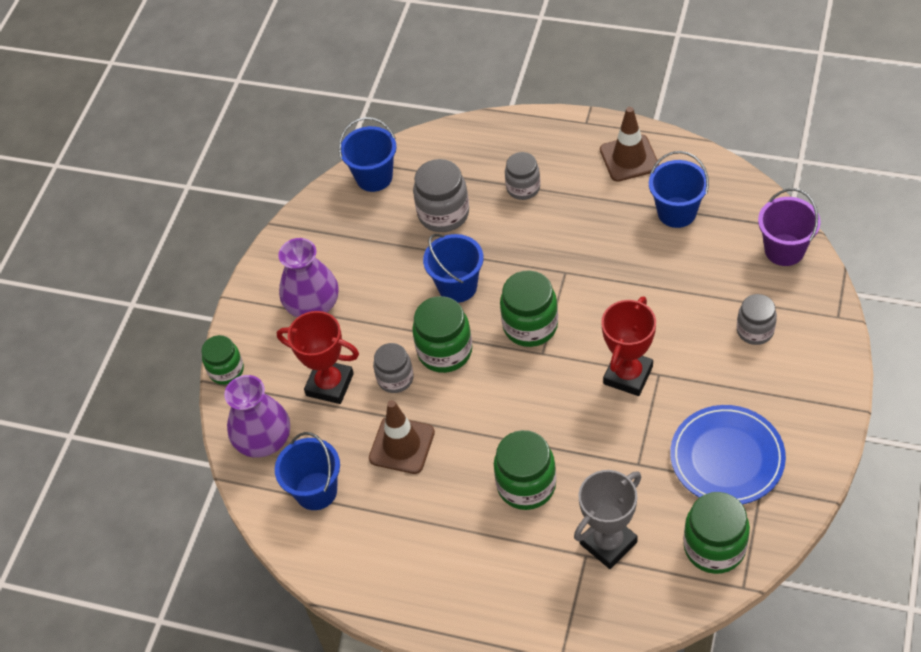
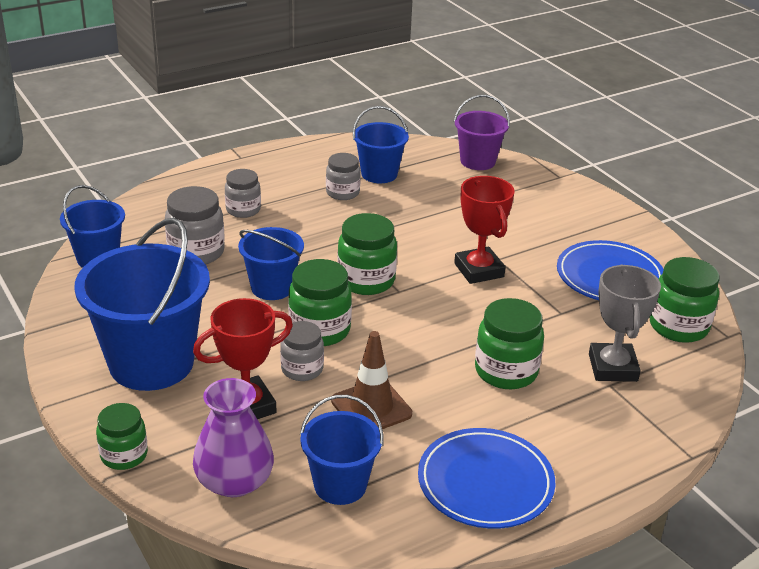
camera: 55 degrees left, 20 degrees down
(312, 304) = (151, 363): purple vase -> blue bucket
(401, 561) = (485, 482): none -> blue plate
(629, 158) = (302, 162): brown traffic cone -> none
(755, 331) = (523, 206): grey jar -> grey jar (342, 193)

